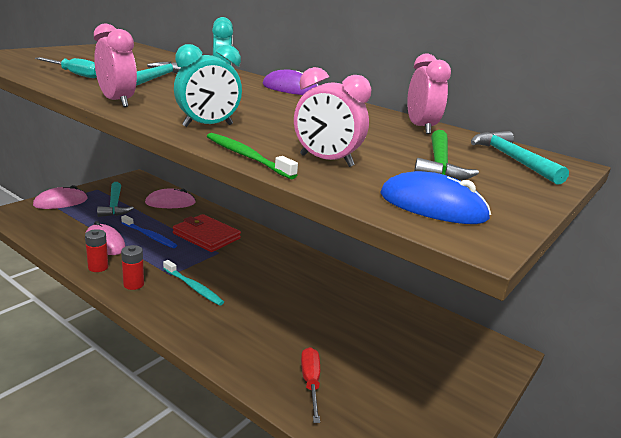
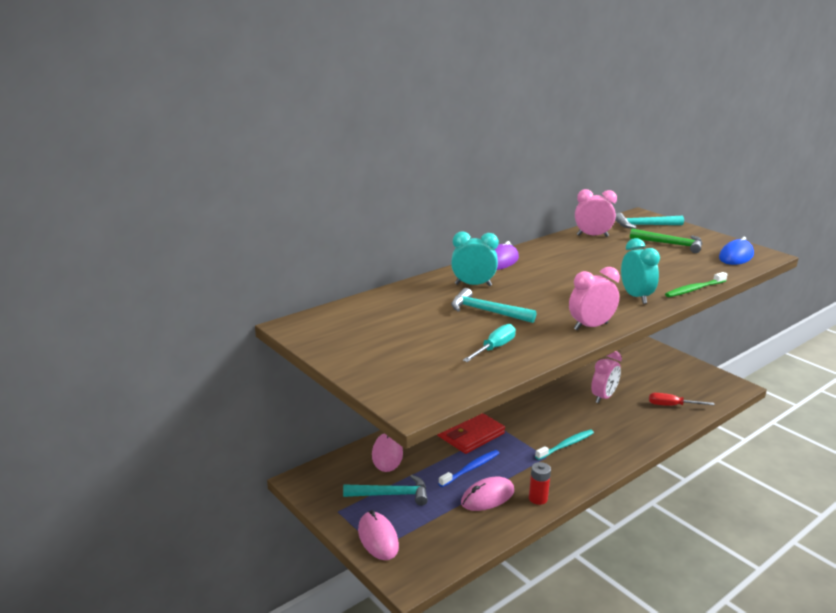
camera: 75 degrees left, 0 degrees up
(133, 284) = (566, 476): red battery -> none
(326, 161) = (685, 270): pink clock -> pink clock (603, 397)

